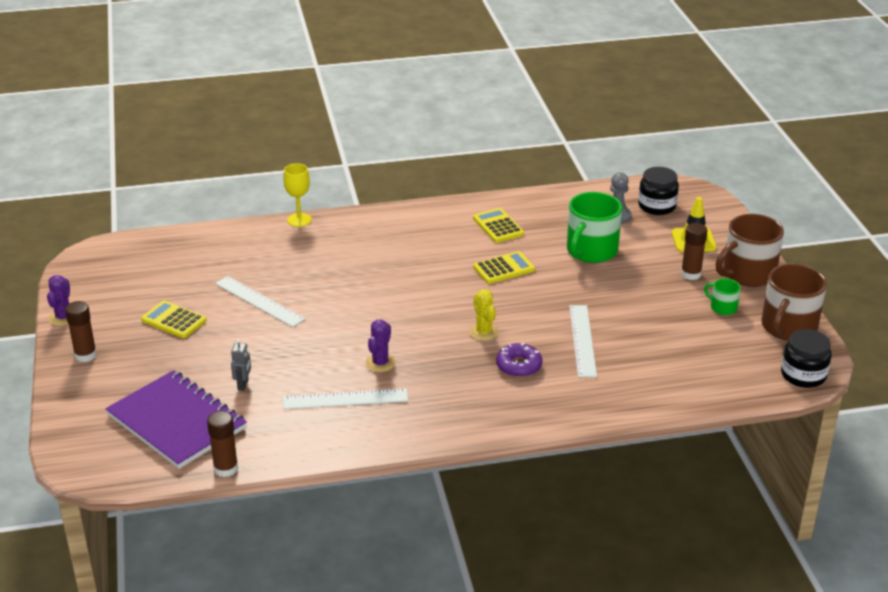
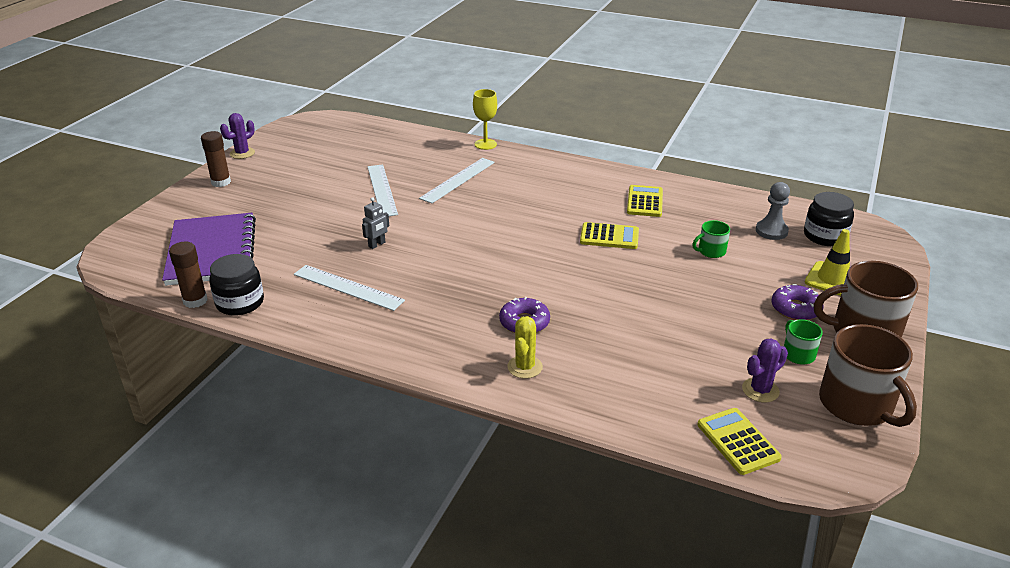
camera: 35 degrees right, 0 degrees up
(174, 320) = (307, 181): yellow calculator -> yellow calculator (738, 441)
(243, 385) = (290, 244): grey robot -> grey robot (377, 244)
(380, 363) = (411, 271): purple cactus -> purple cactus (760, 390)
(483, 332) = (528, 281): yellow cactus -> yellow cactus (525, 367)
(582, 340) = (611, 325): white ruler -> white ruler (458, 180)
(591, 251) = (711, 251): green mug -> green mug, size x0.48
(691, 274) = (795, 309): brown glue stick -> purple donut
(788, 327) = (857, 405): brown mug -> brown mug turned 90 degrees counterclockwise
(803, 375) = (824, 464): black jar -> black jar (240, 303)

